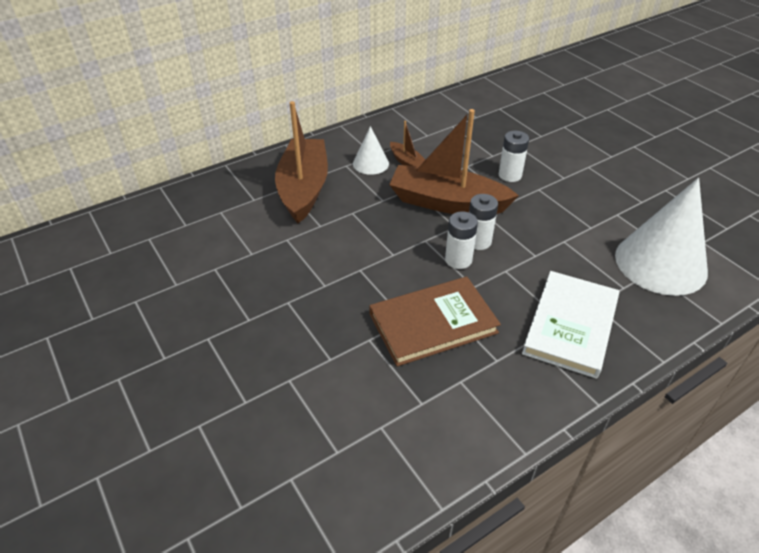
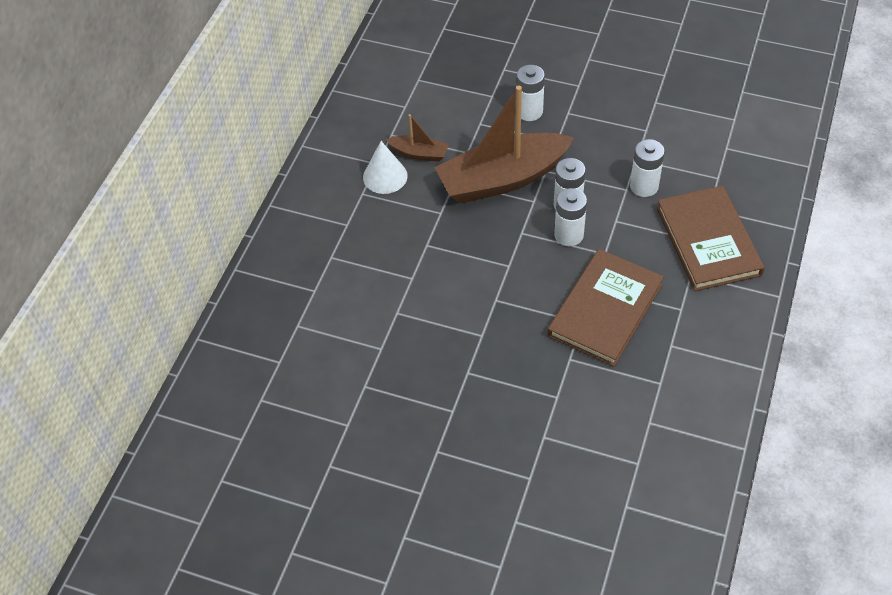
camera: 35 degrees left, 10 degrees up
(303, 189) = (351, 247): brown boat -> none
(552, 261) = (644, 186): none -> white battery
(570, 326) = (708, 241): white book -> brown book
(660, 263) = (727, 135): white cone -> none

